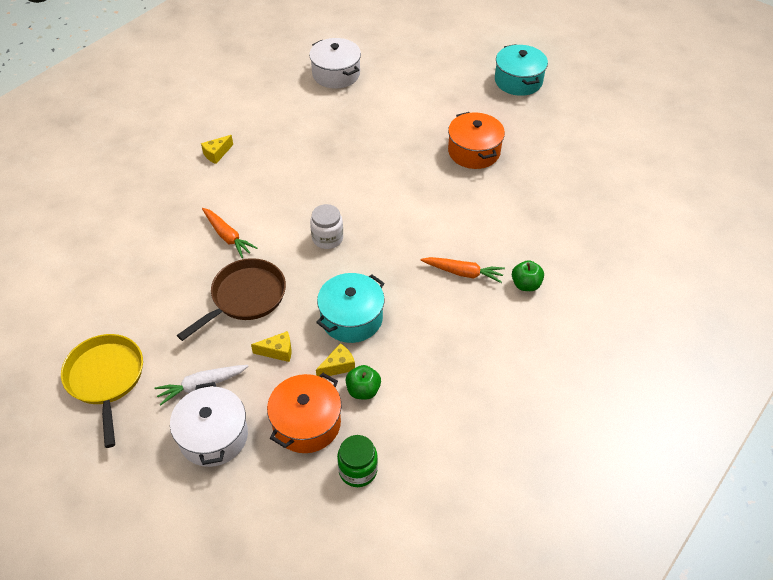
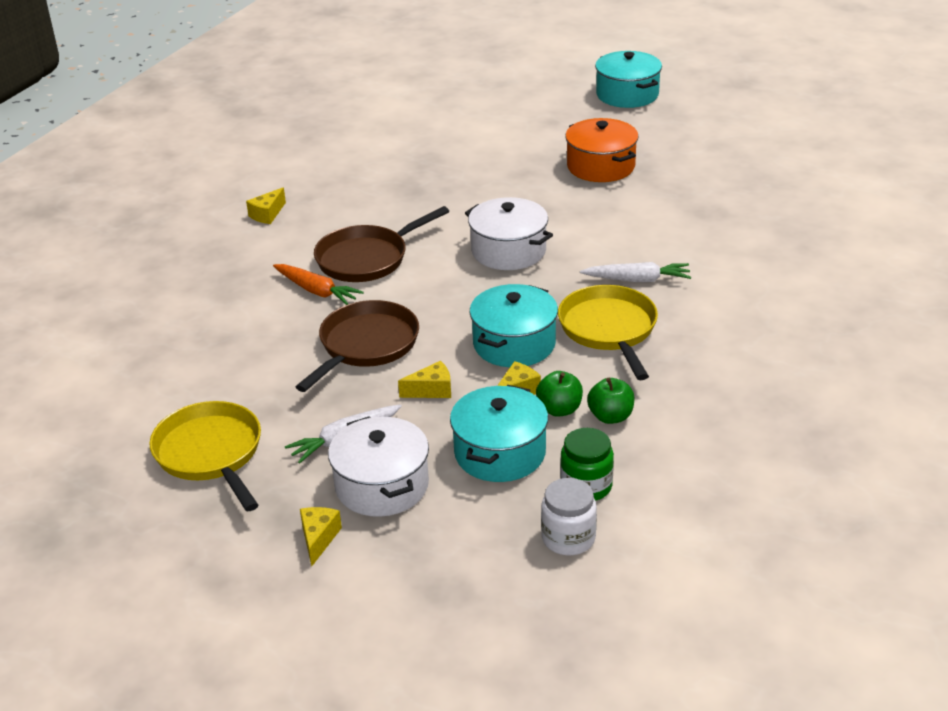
camera: 10 degrees left, 15 degrees down
(154, 477) = (318, 539): none -> yellow cheese
(273, 211) = (367, 258): none -> brown pan
(306, 423) = (500, 453): orange pot -> turquoise pot
(327, 238) = (449, 273): white jar -> white jar (568, 538)
(336, 74) = (392, 118): white pot -> white pot (508, 251)
(425, 319) = (609, 330): none -> yellow pan
(463, 273) = (637, 280): orange carrot -> white carrot
(525, 285) = (720, 279): green apple -> green apple (610, 416)

